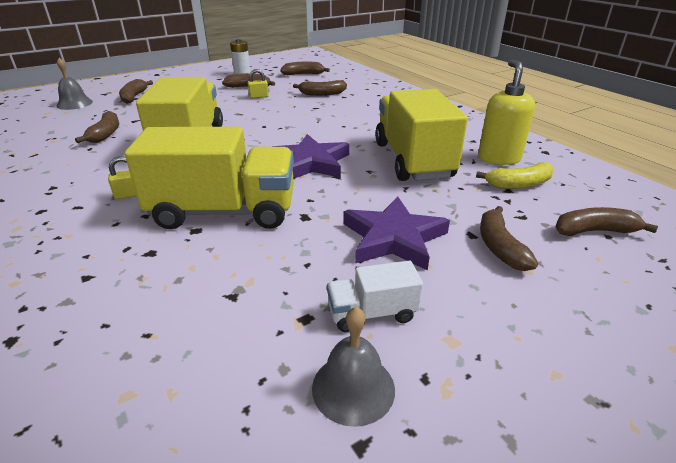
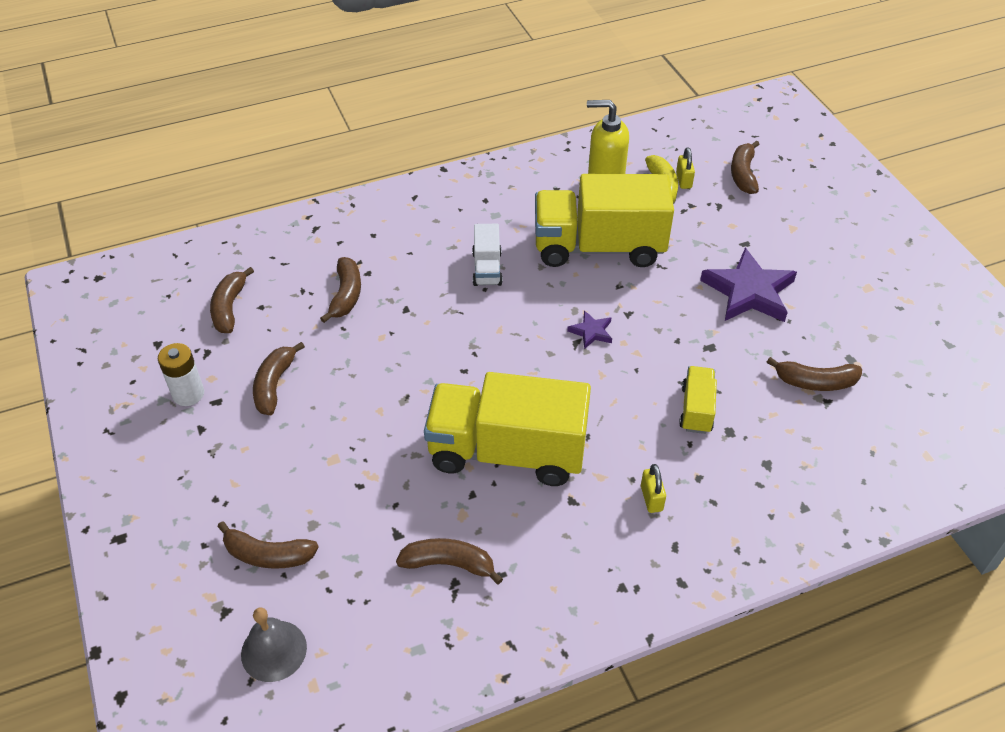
camera: 80 degrees left, 15 degrees up
(224, 211) = (696, 409): yellow truck -> yellow truck, size x0.46
(258, 97) = (332, 373): yellow padlock -> yellow padlock (683, 180)
(310, 163) = (591, 332): purple star -> purple star, size x0.47
(353, 388) = (910, 341): grey bell -> none
(372, 313) = (844, 321): white truck -> white truck (487, 268)
(499, 247) = (763, 233): brown banana -> brown banana (815, 382)

